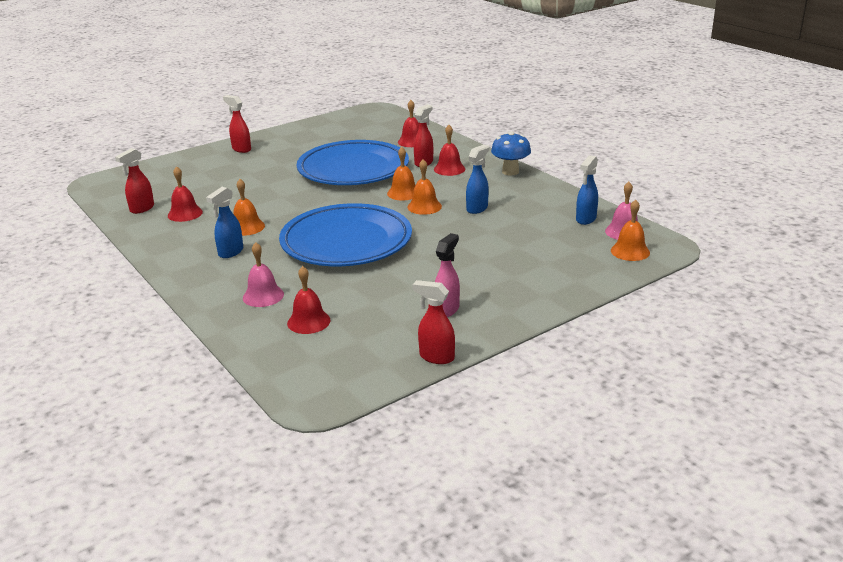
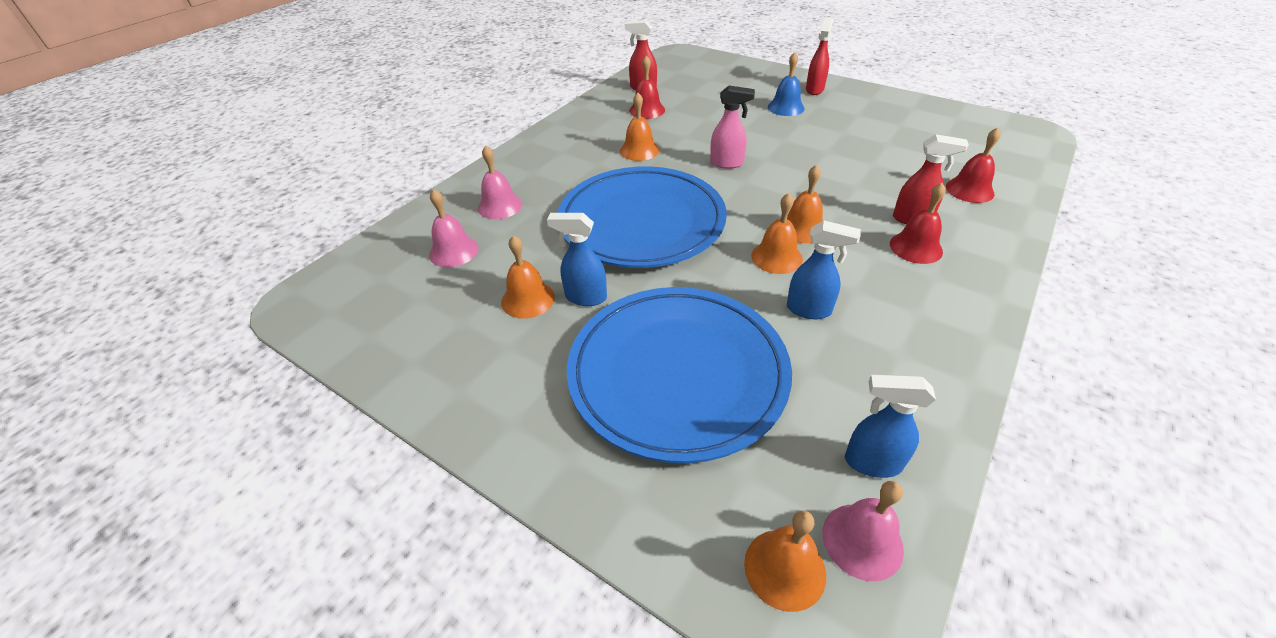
camera: 70 degrees right, 15 degrees up
(230, 252) = (581, 159): blue spray bottle -> blue spray bottle (585, 297)
(254, 164) = (786, 107): none -> blue bell
(308, 321) = (453, 251): red bell -> pink bell
(353, 169) = (835, 170): blue plate -> blue plate (677, 374)
(396, 295) = (528, 299): none -> orange bell
(436, 357) = (385, 377): red spray bottle -> none
(447, 310) = (502, 356): pink spray bottle -> pink spray bottle (727, 163)
(510, 172) = (972, 314): blue mushroom -> none

